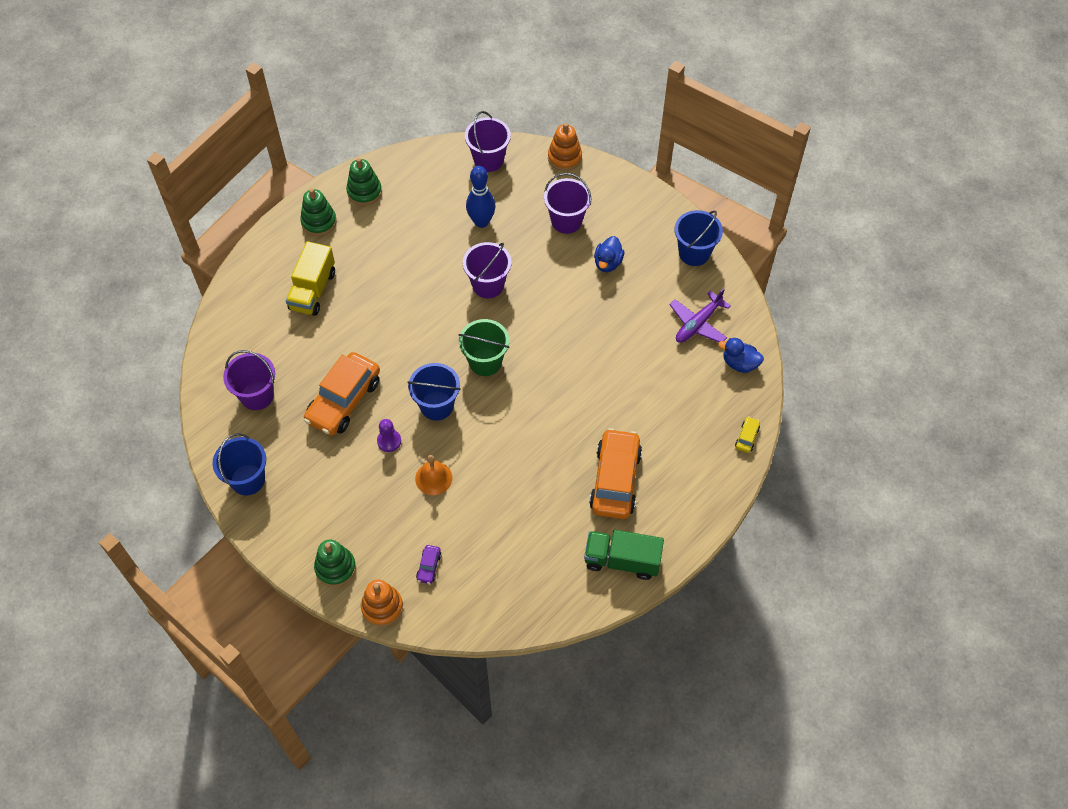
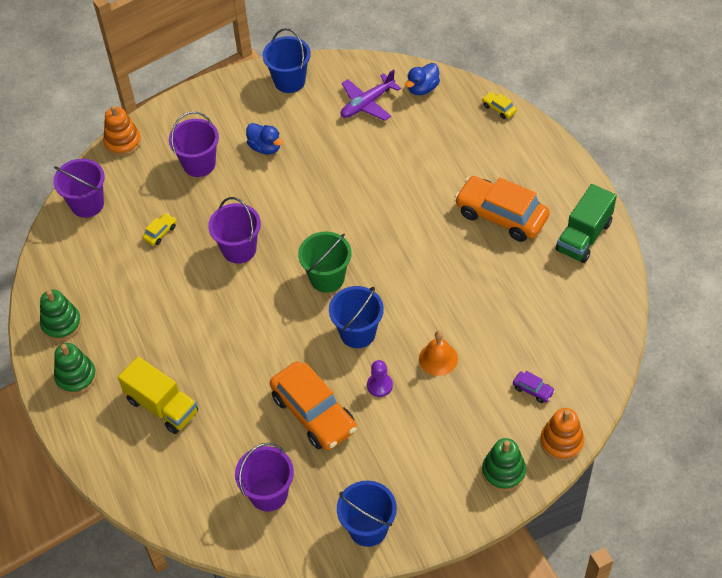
camera: 65 degrees left, 5 degrees down
(481, 222) = (160, 232): blue bowling pin -> yellow car
(697, 324) = (367, 103): purple plane -> purple plane turned 75 degrees clockwise

